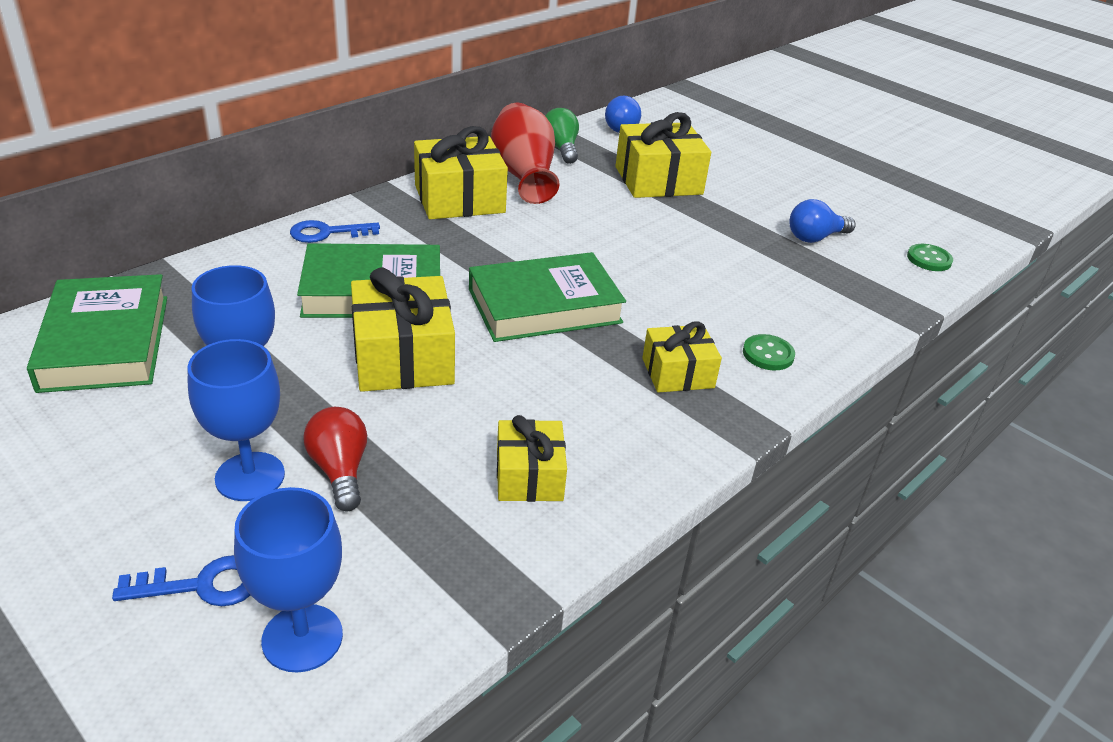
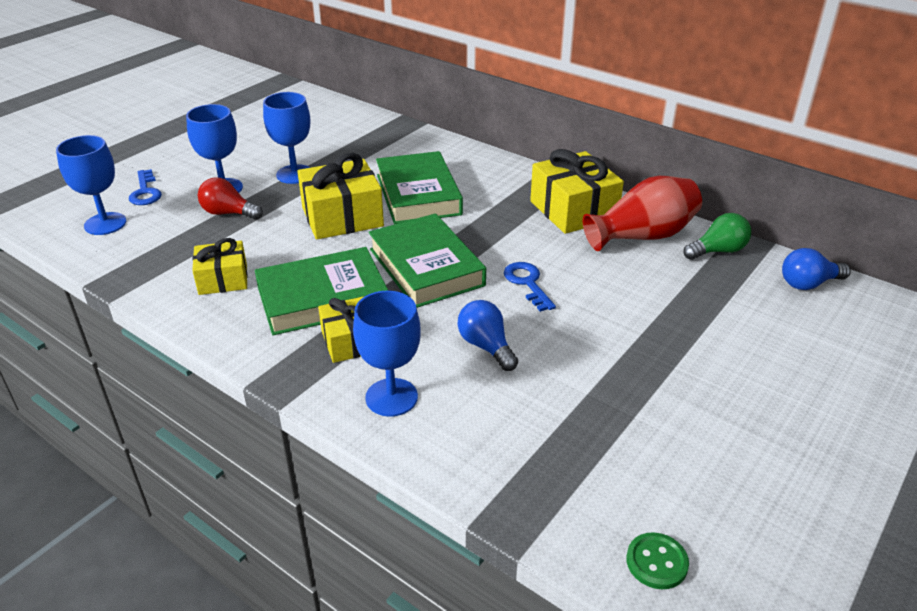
camera: 85 degrees right, 0 degrees up
(105, 342) = (335, 127): green book -> green book (322, 298)
(327, 233) = (486, 166): blue key -> blue key (527, 283)
(340, 470) = (228, 213): red light bulb -> red light bulb turned 135 degrees counterclockwise
(658, 180) = (698, 317): yellow gift -> none
(768, 354) = (391, 397): green button -> blue goblet
(815, 238) = (646, 444): blue light bulb -> blue light bulb (486, 346)

